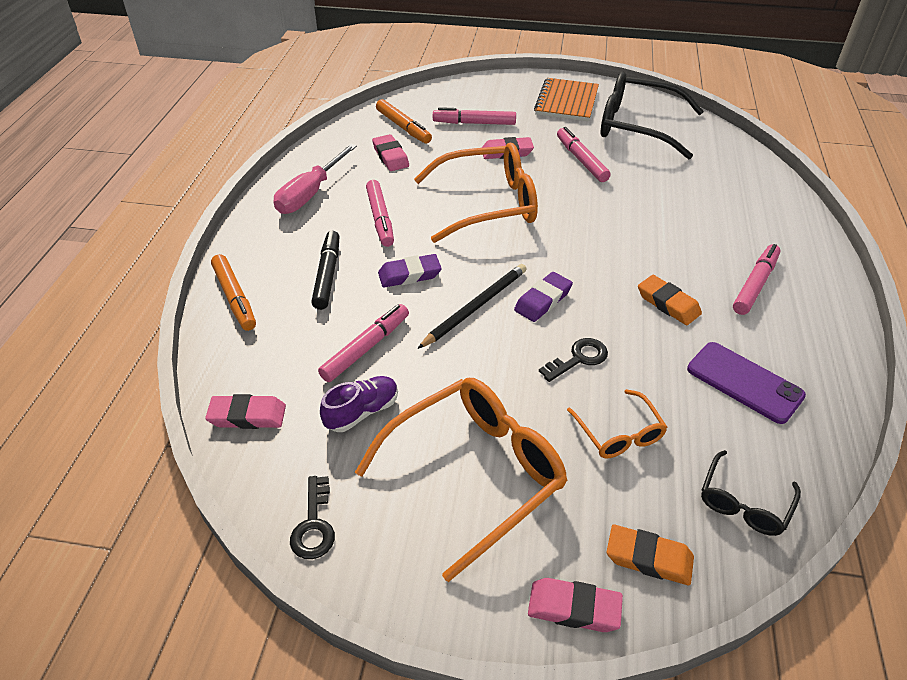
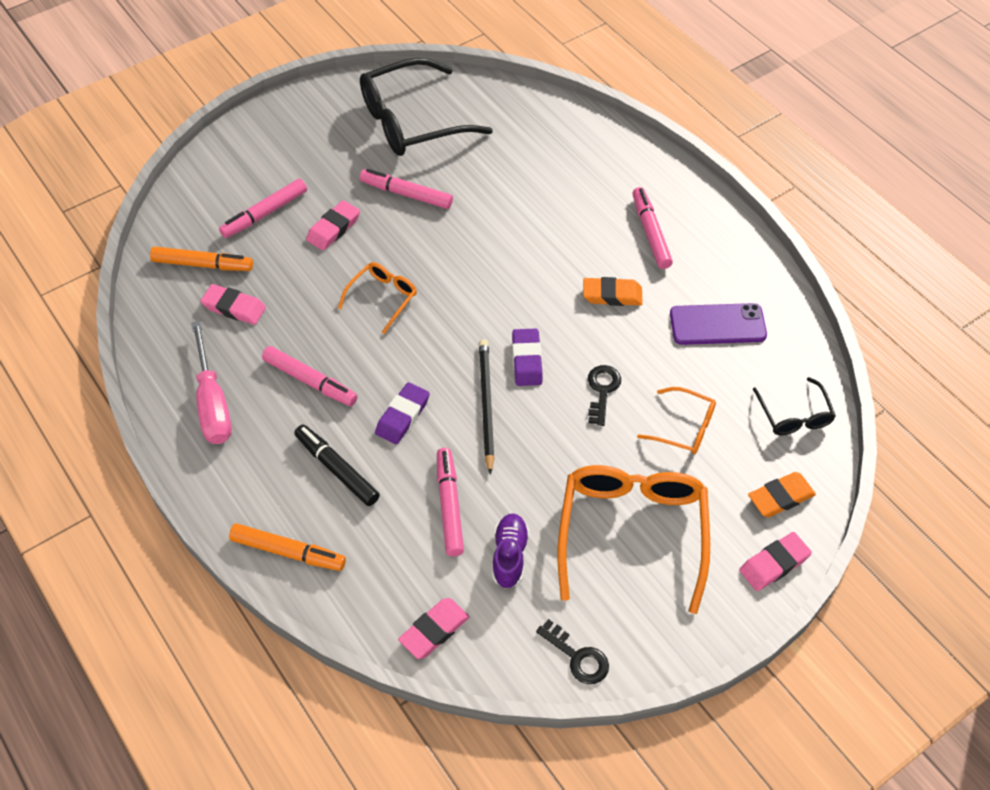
camera: 45 degrees left, 10 degrees up
(488, 204) = (383, 298): orange glasses -> orange glasses, size x0.50
(566, 102) = (320, 130): orange notebook -> none

